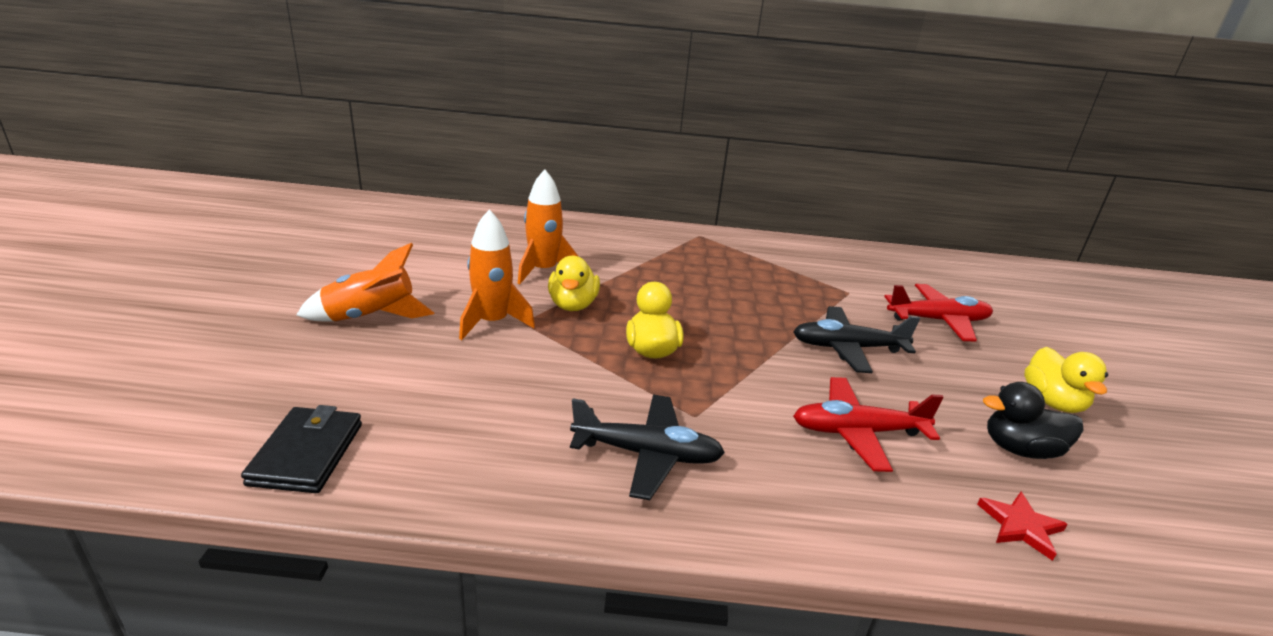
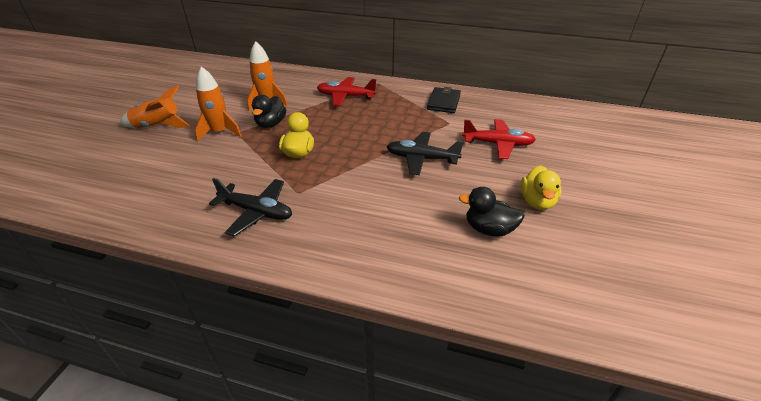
camera: 15 degrees right, 10 degrees up
(307, 453) = (87, 196): black wallet -> black wallet (444, 102)
(573, 305) = (271, 124): yellow duck -> black duck
(857, 432) = (389, 210): red plane -> red plane (345, 96)
(1021, 526) = (451, 274): red star -> none

